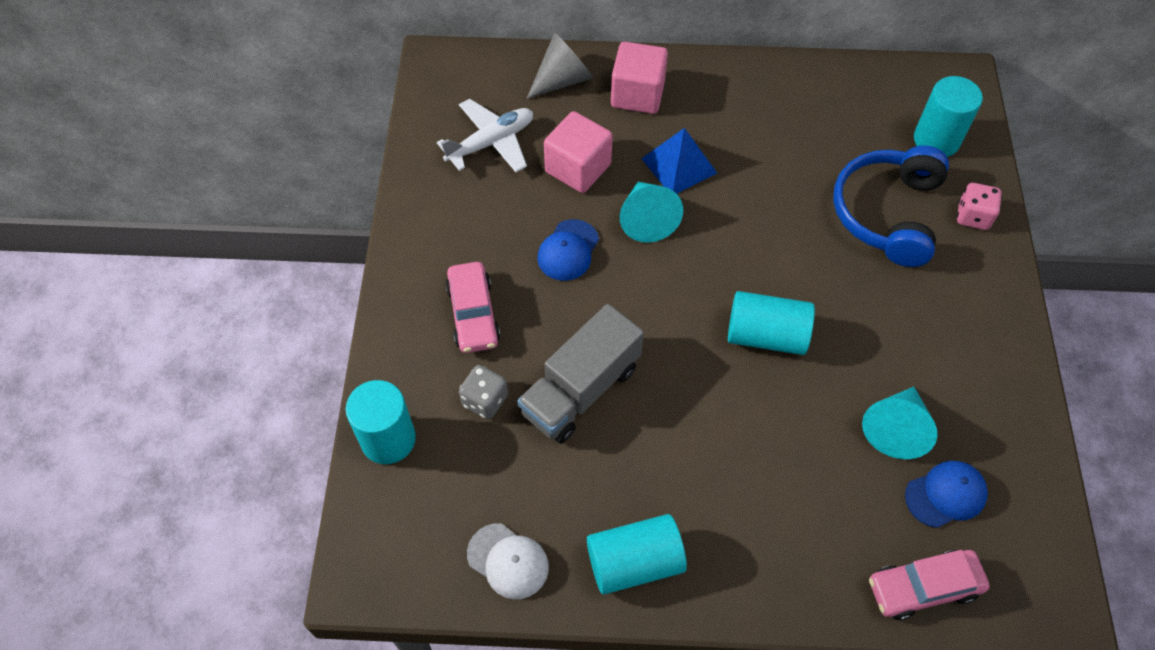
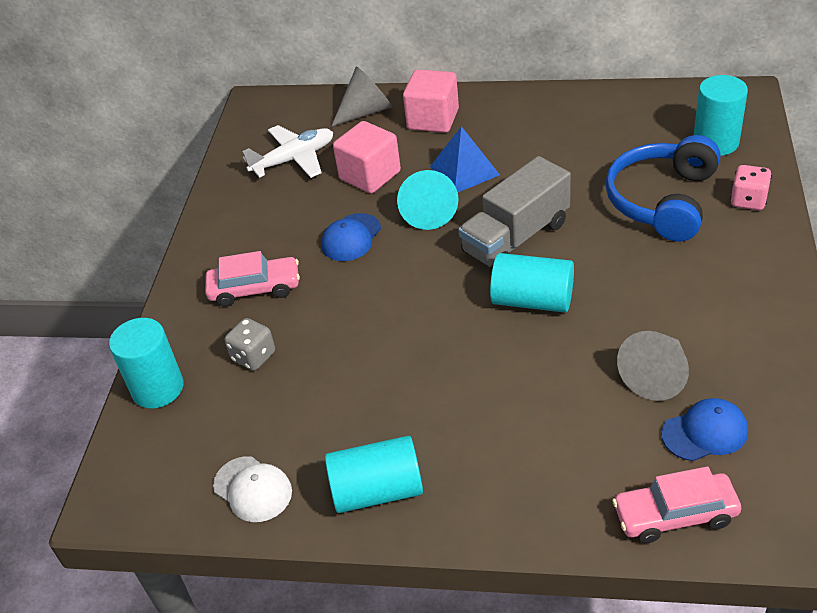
camera: 10 degrees right, 15 degrees down
(473, 314) = (255, 289): pink car -> pink car turned 90 degrees counterclockwise
(581, 390) = (346, 347): grey truck -> grey truck (516, 238)
(896, 429) = (656, 376): turquoise cone -> grey cone

